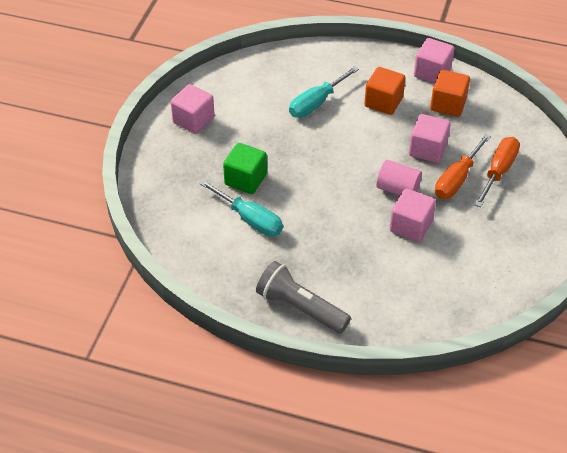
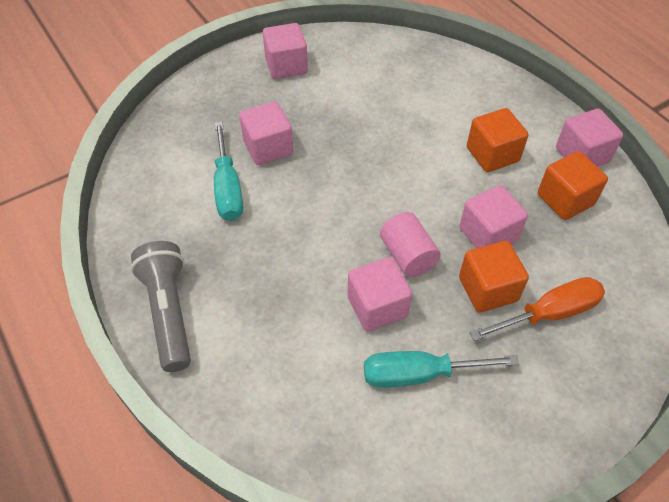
camera: 40 degrees right, 5 degrees up
(245, 179) = (268, 148): green cube -> pink cube
(316, 103) = (419, 115): turquoise screwdriver -> turquoise screwdriver (419, 374)
(457, 179) = (488, 289): orange screwdriver -> orange cube

